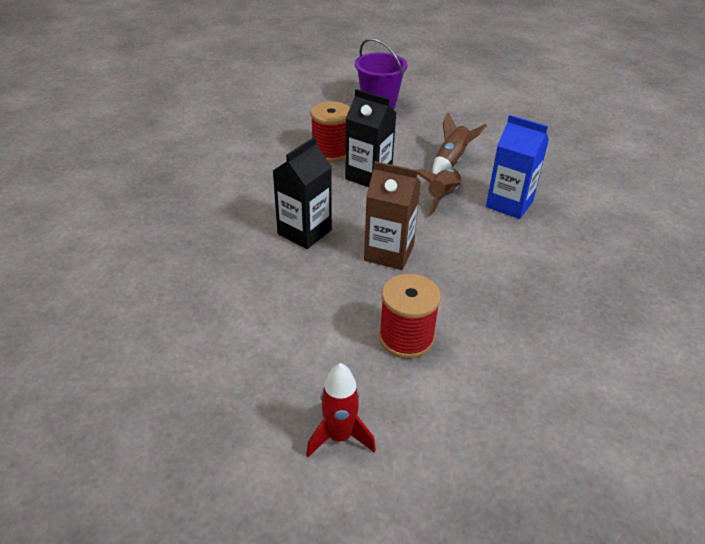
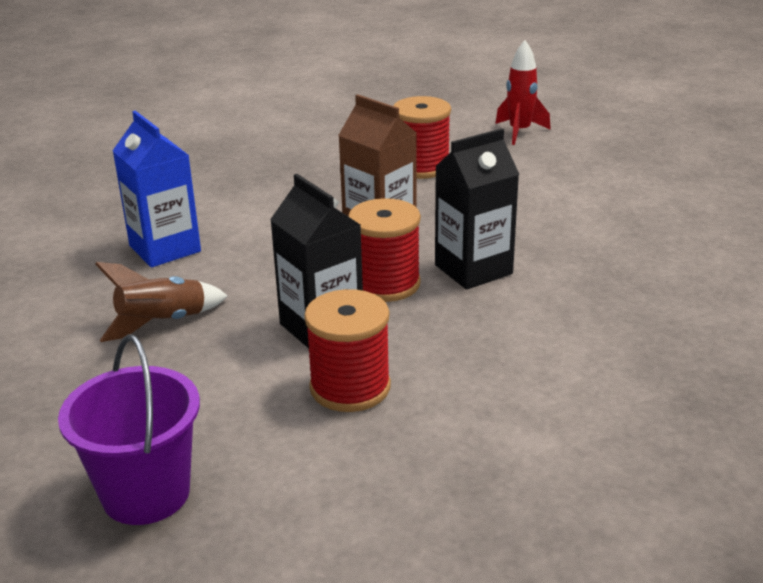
camera: 155 degrees left, 10 degrees down
(353, 209) = (385, 284): none -> red spool
(442, 197) = (244, 274): brown rocket -> none

